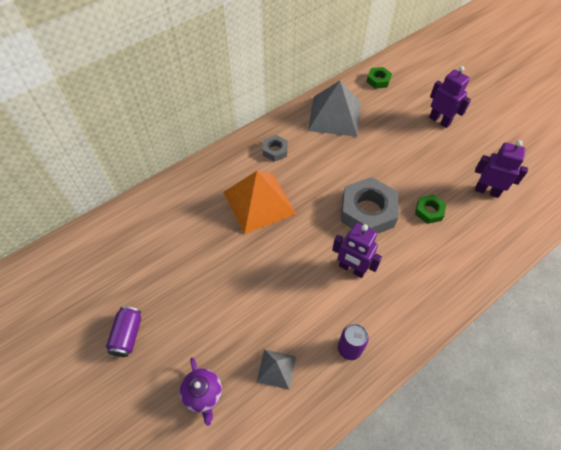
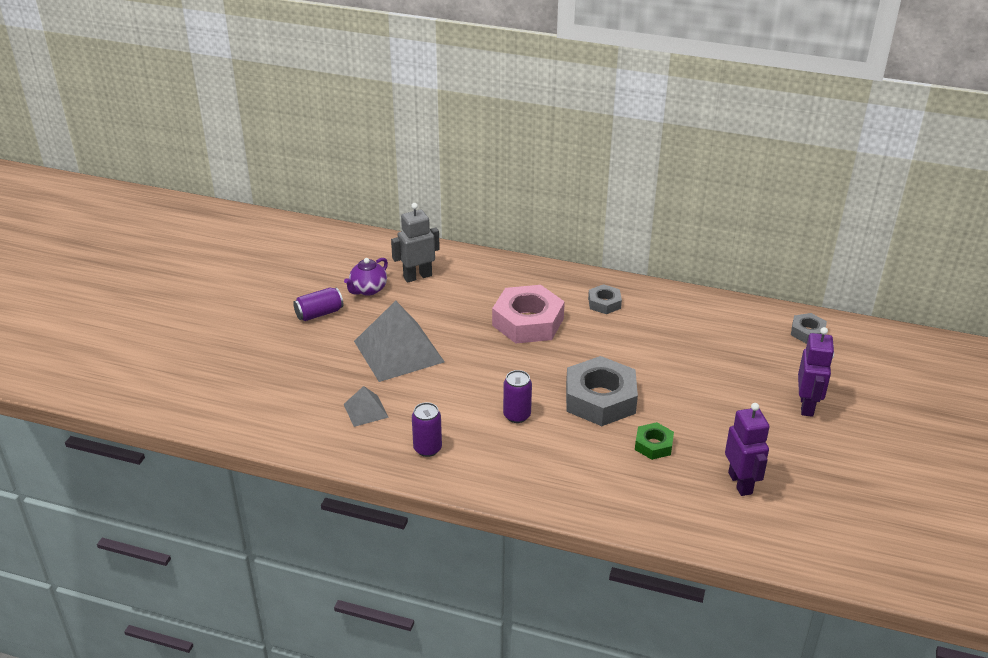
camera: 55 degrees right, 20 degrees down
(147, 238) = (417, 276): none -> grey robot
(203, 394) = (306, 379): purple teapot -> purple teapot (368, 290)
(259, 202) = (528, 322): orange pyramid -> pink nut
(335, 115) = (706, 322): grey pyramid -> grey pyramid (399, 351)
(351, 269) = (517, 415): purple robot -> purple can
(378, 80) = (807, 332): green nut -> grey nut

